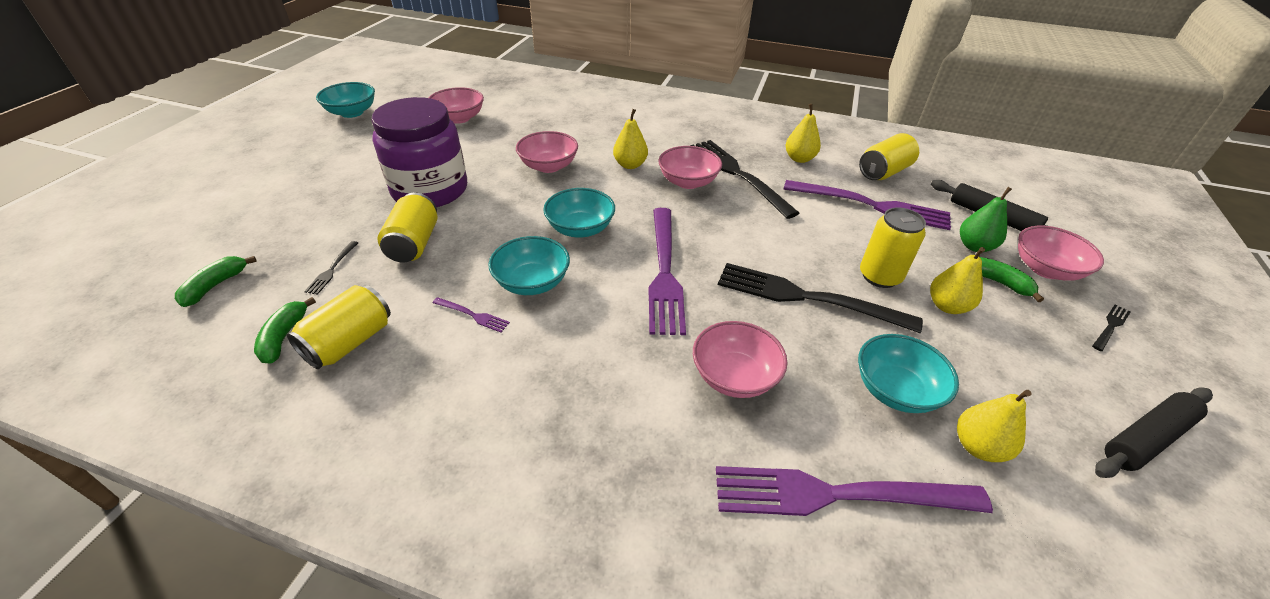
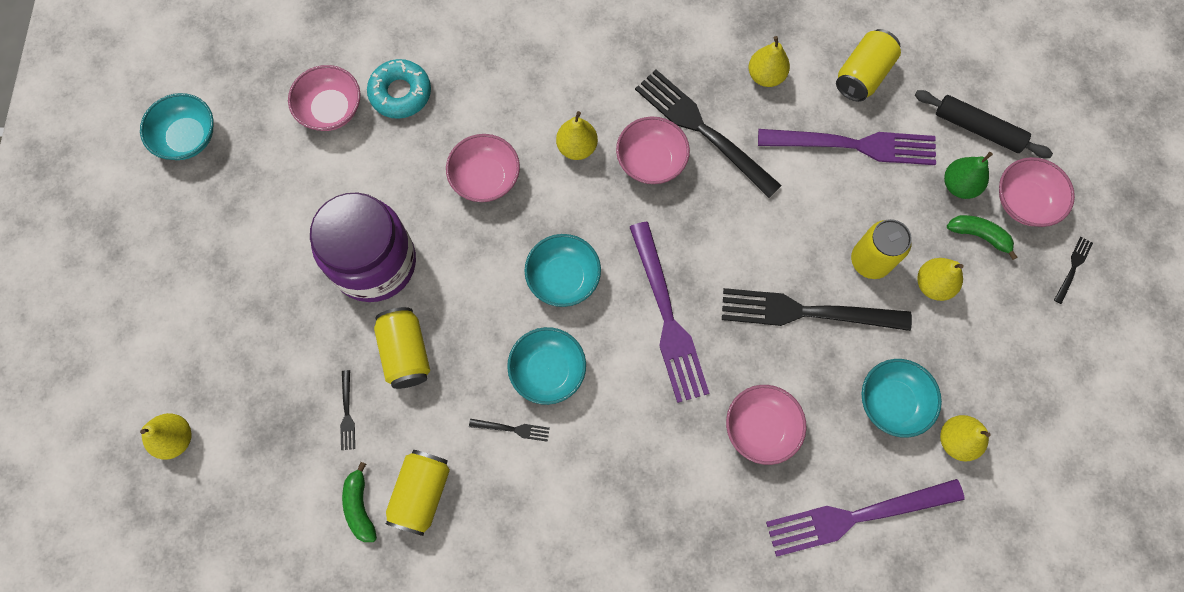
camera: 15 degrees left, 30 degrees up
(177, 252) = (175, 438): none -> yellow pear
(215, 286) = (251, 469): green banana -> none
(473, 315) = (513, 429): purple fork -> black fork
(513, 120) = (400, 93): none -> turquoise donut
(1146, 438) = (1081, 392): black rolling pin -> none

